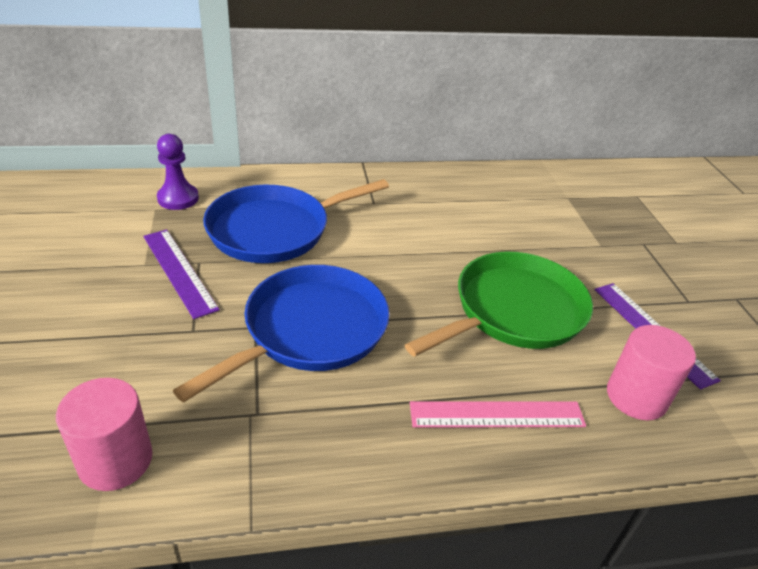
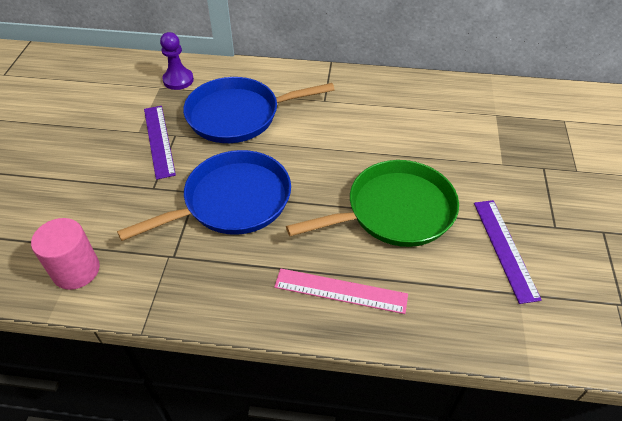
camera: 20 degrees right, 10 degrees up
(636, 397) = (460, 299): pink cylinder -> none

